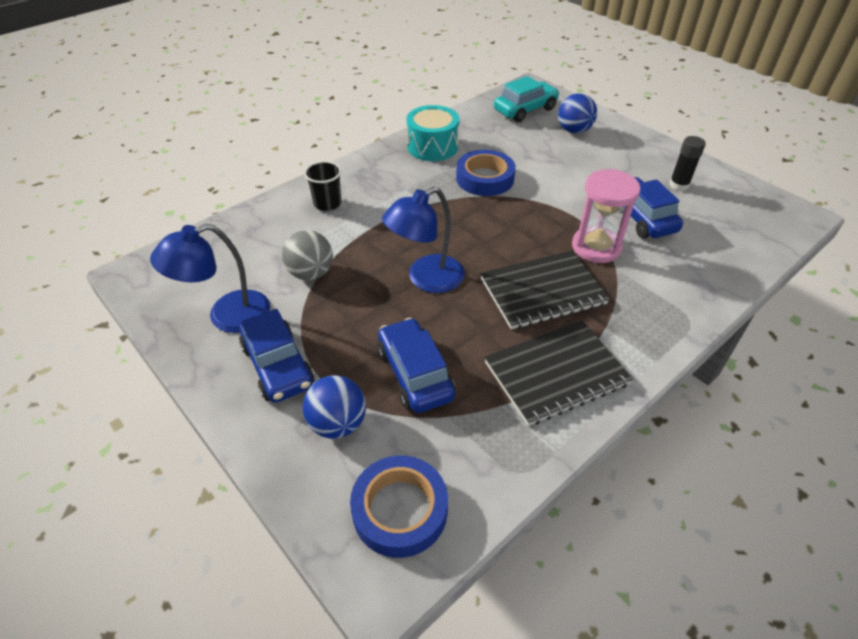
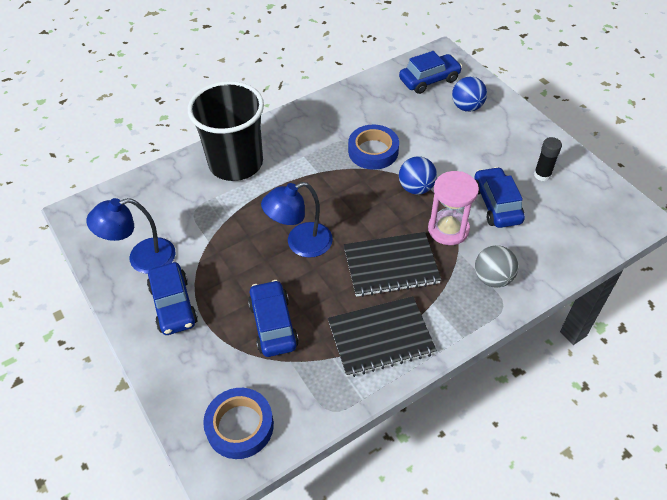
camera: 10 degrees right, 5 degrees up
(311, 273) = (211, 228): grey ball -> grey ball (492, 278)
(327, 203) = (236, 163): black cup -> black cup, size x2.36
(338, 423) = (209, 356): blue ball -> blue ball (416, 188)
(432, 146) = (336, 113): turquoise drum -> none
(525, 110) = (429, 80): turquoise car -> blue car

